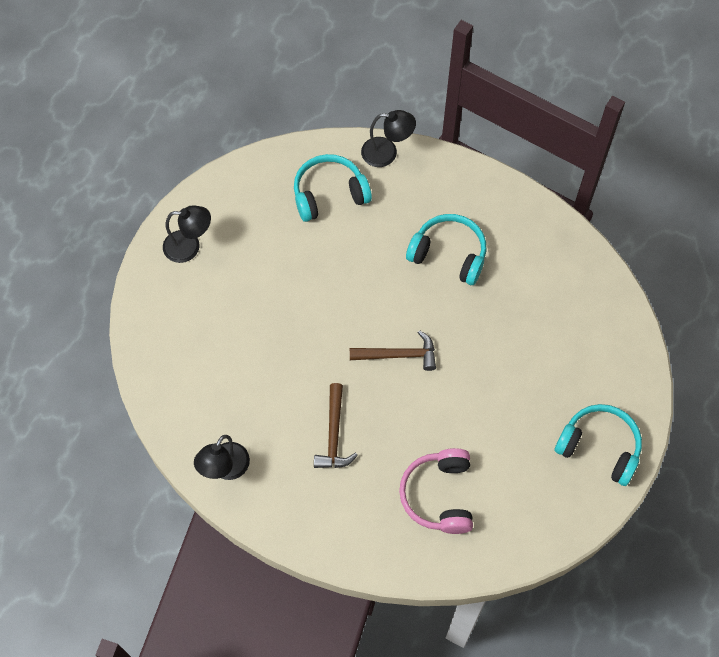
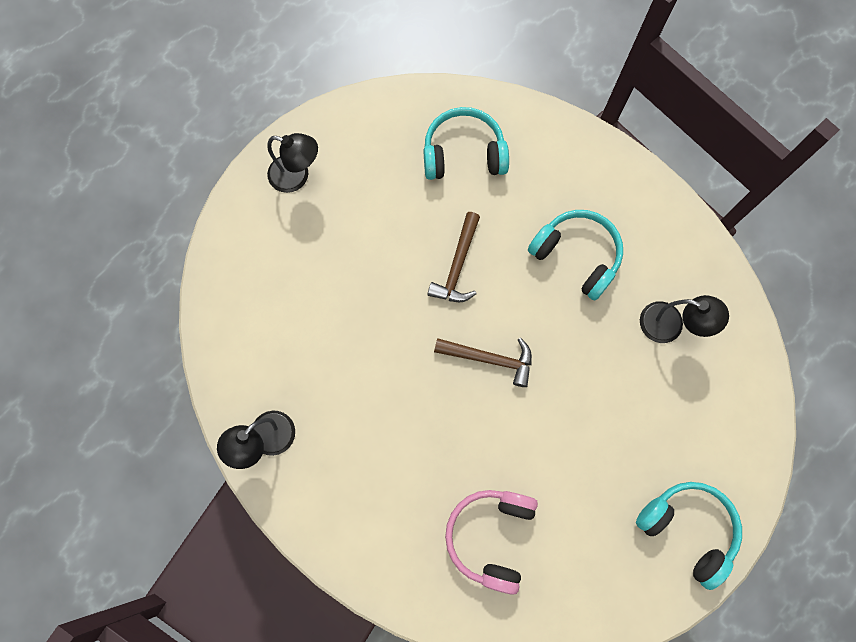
camera: 15 degrees right, 10 degrees up
(334, 434) = (394, 432): brown hammer -> brown hammer (458, 265)
(387, 153) = (539, 121): black lamp -> black lamp (670, 326)

